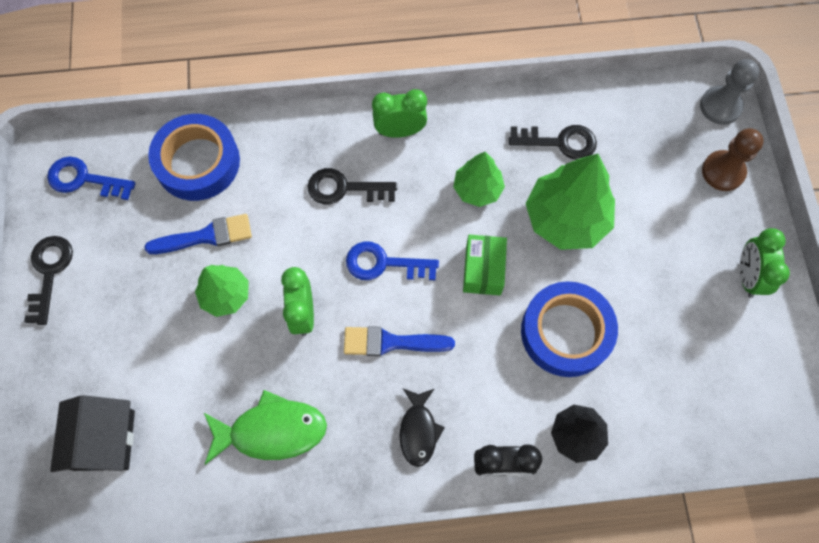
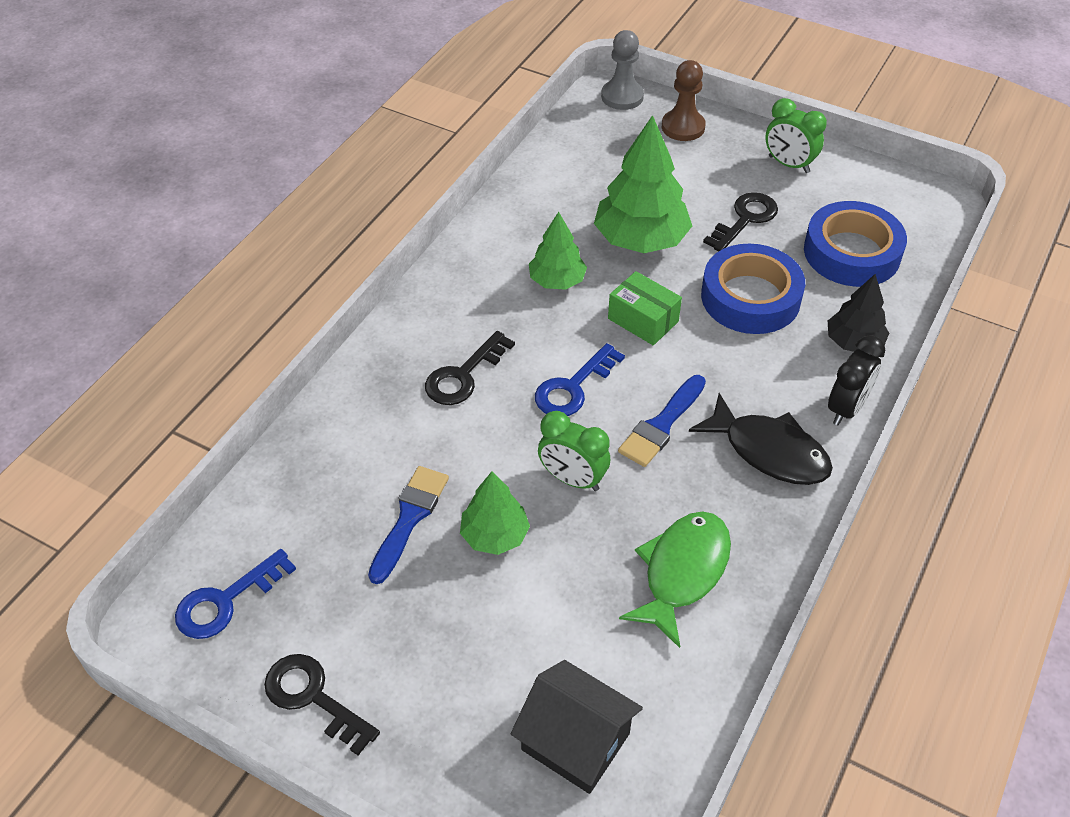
camera: 55 degrees left, 20 degrees down
(198, 162) = (313, 481): blue tape -> blue tape (852, 252)
(400, 131) = (442, 302): green clock -> none
(418, 430) = (769, 451): black fish -> black fish, size x1.57
(560, 142) = (562, 204): black key -> black key (745, 219)

